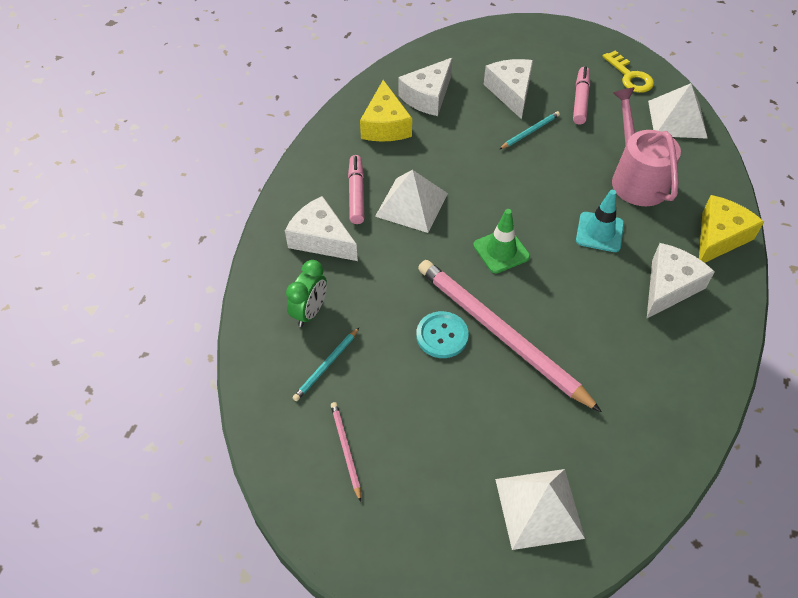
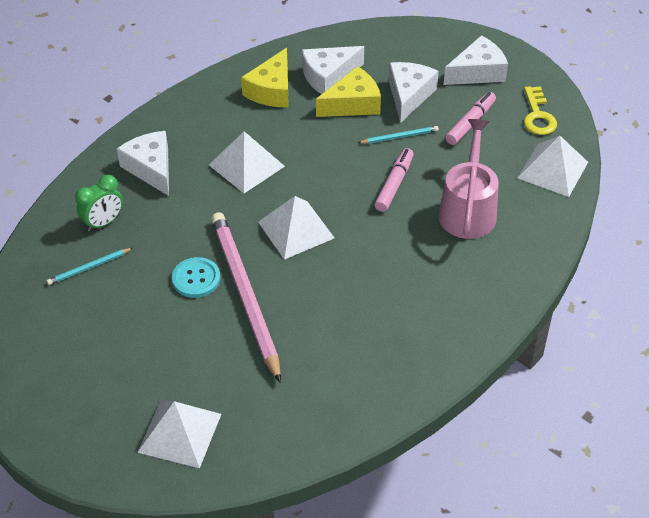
camera: 25 degrees right, 5 degrees down
(345, 449) = (62, 334): pink pencil -> none
(356, 194) = (206, 141): pink marker -> pink marker (394, 184)
(501, 251) = (296, 230): green traffic cone -> white pyramid
(599, 232) = (396, 244): turquoise traffic cone -> none
(669, 286) = (423, 311): white cheese -> white cheese (478, 72)
(719, 237) = (505, 286): yellow cheese -> yellow cheese (353, 104)

